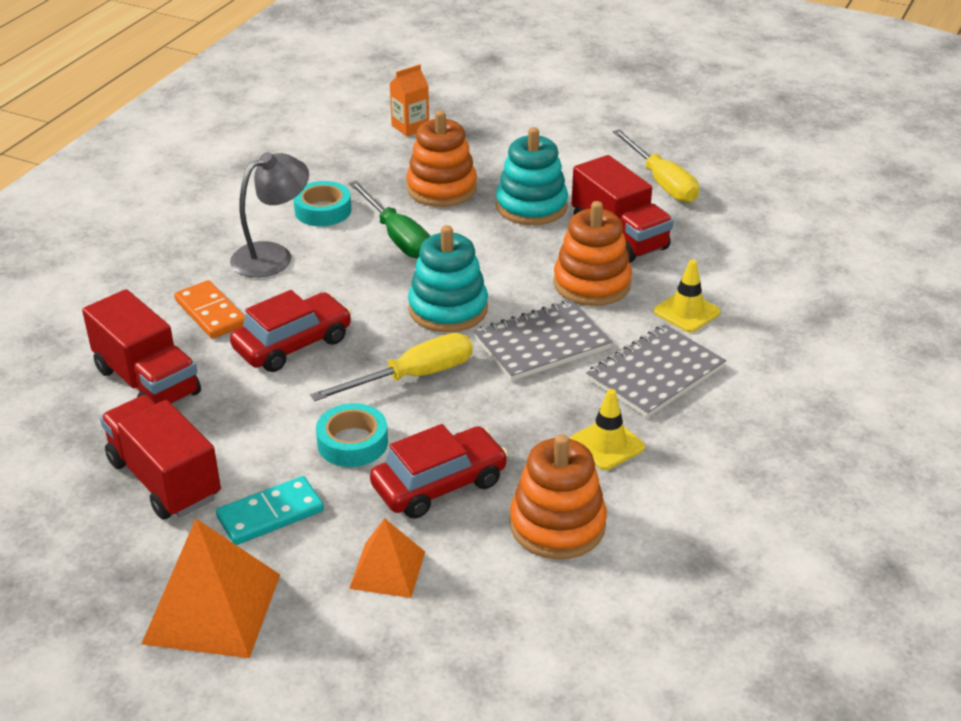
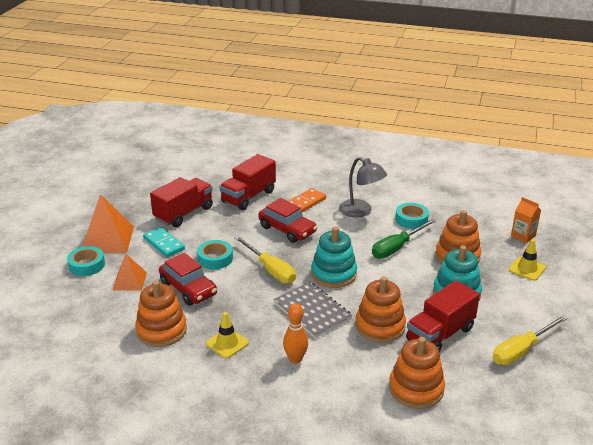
camera: 80 degrees right, 5 degrees down
(304, 643) = (87, 265): none -> turquoise tape
(655, 374) = (295, 359): grey notebook -> orange bowling pin
(686, 312) = (364, 370): yellow traffic cone -> yellow traffic cone (527, 269)
(728, 275) = (416, 389): none -> orange stacking toy

